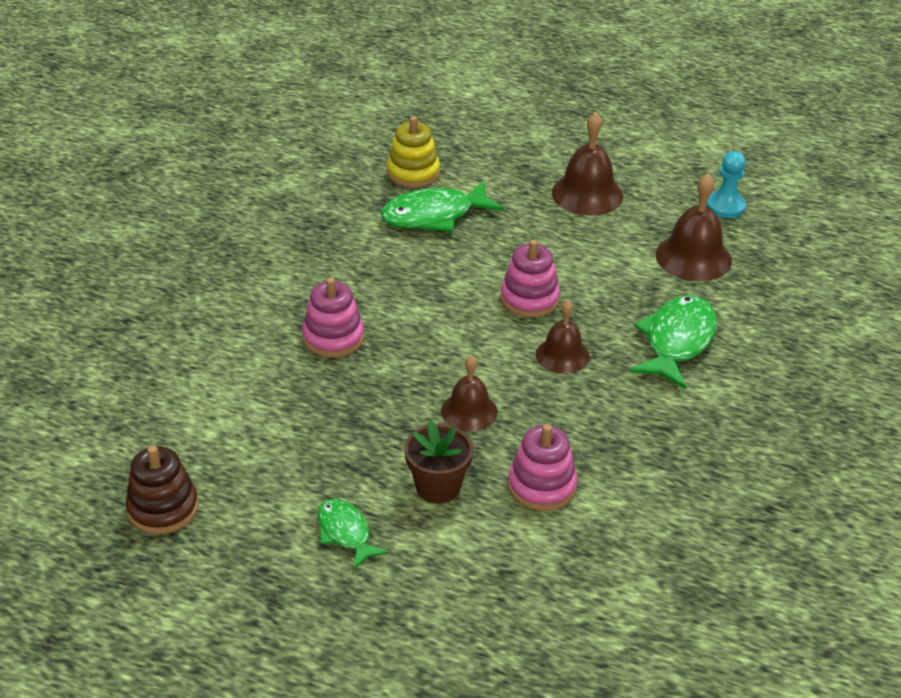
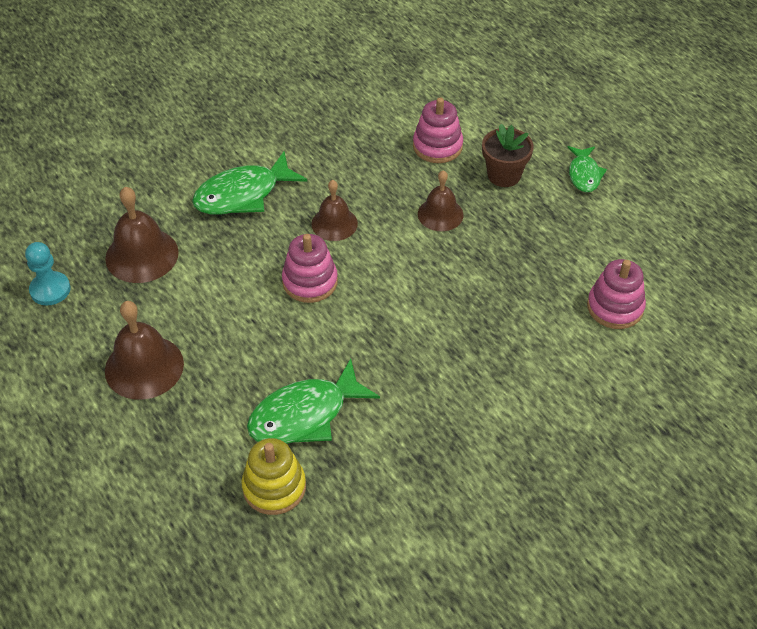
camera: 145 degrees left, 10 degrees up
(163, 508) = (699, 244): brown stacking toy -> none
(333, 338) = (495, 323): pink stacking toy -> pink stacking toy (615, 307)
(434, 216) = (305, 415): green fish -> green fish turned 135 degrees clockwise

